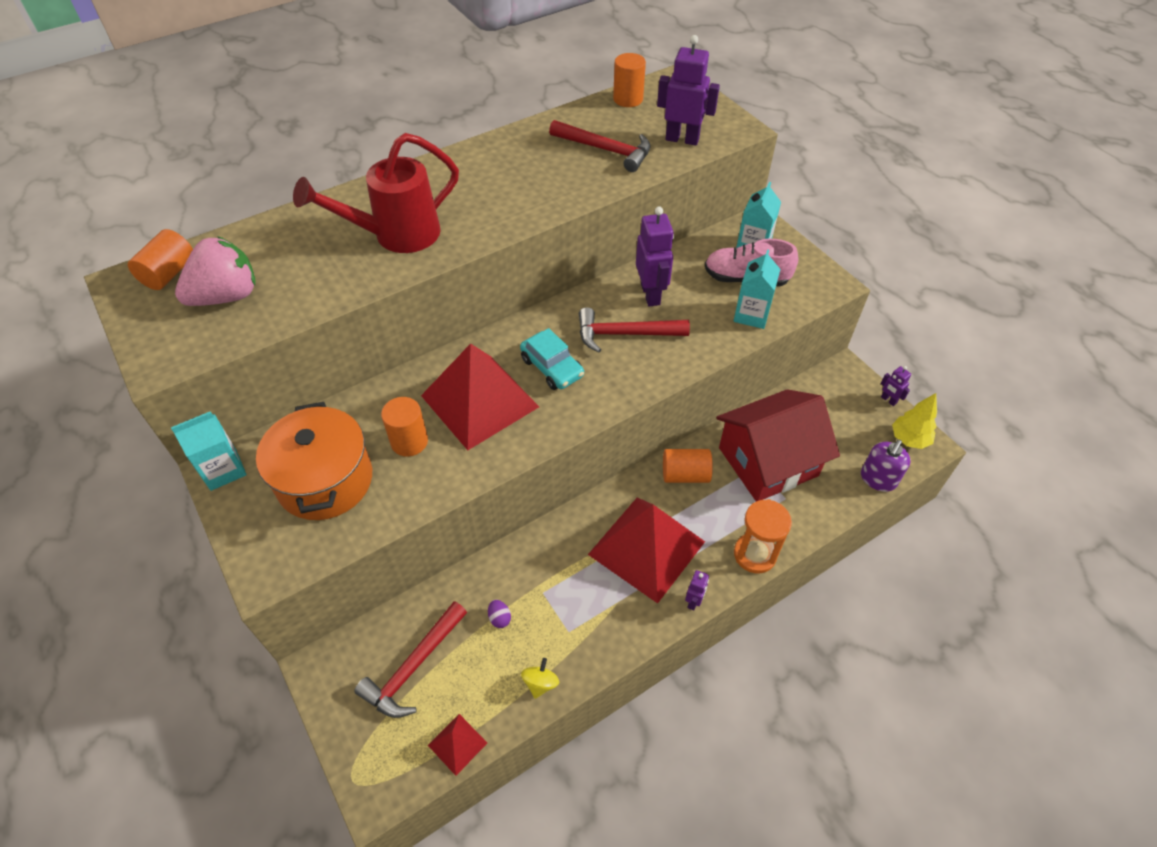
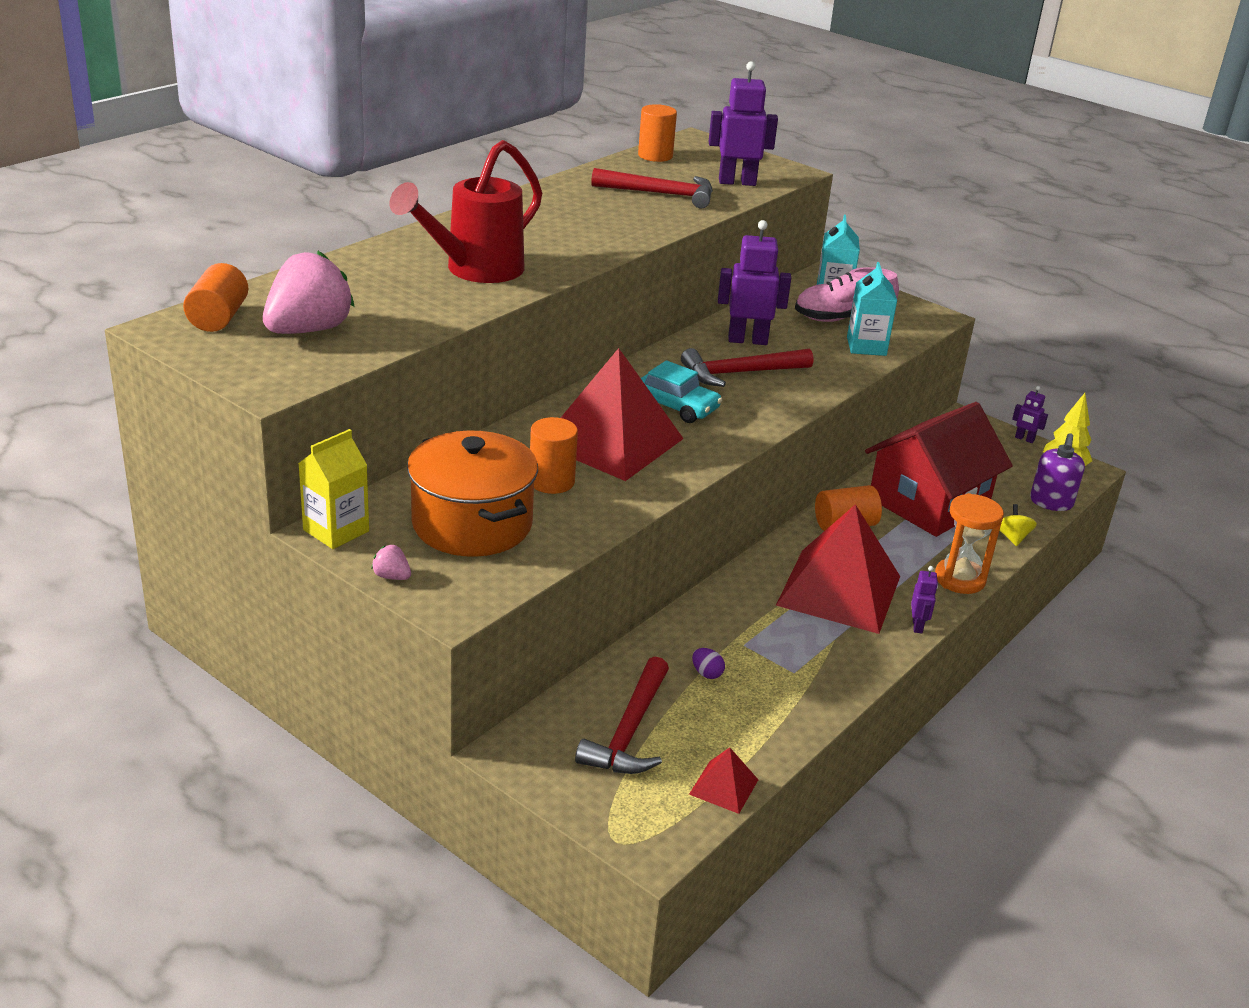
camera: 20 degrees left, 20 degrees down
(223, 470) = (336, 530): turquoise carton -> yellow carton
(237, 529) = (392, 576): none -> pink strawberry
(540, 683) = (788, 720): yellow spinning top -> yellow spinning top (1012, 537)
(651, 294) = (747, 340): purple robot -> purple robot turned 60 degrees counterclockwise

